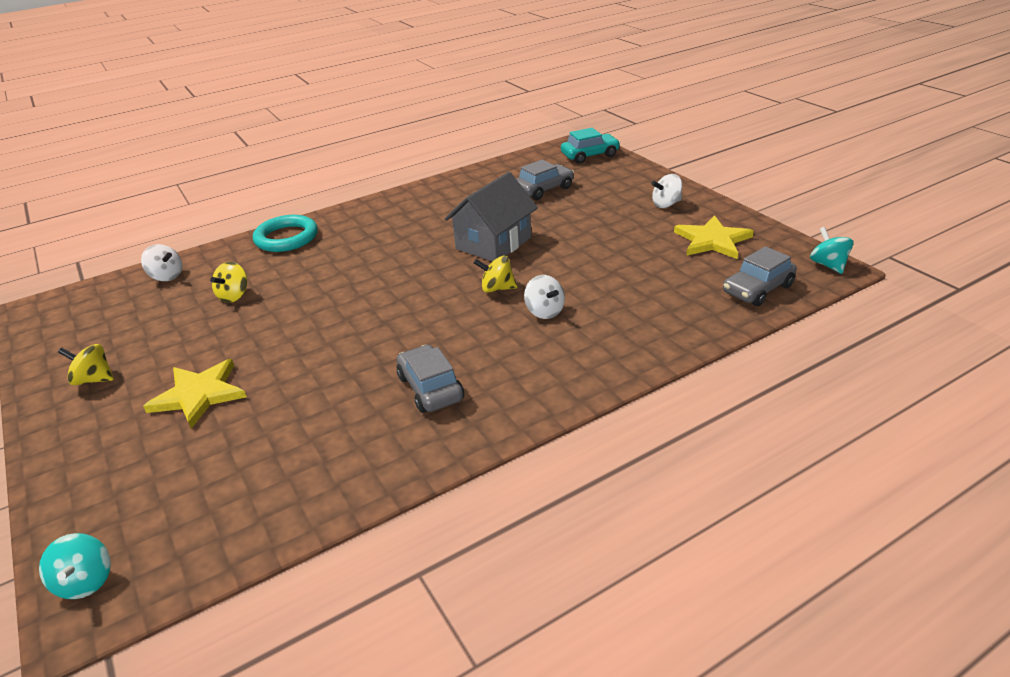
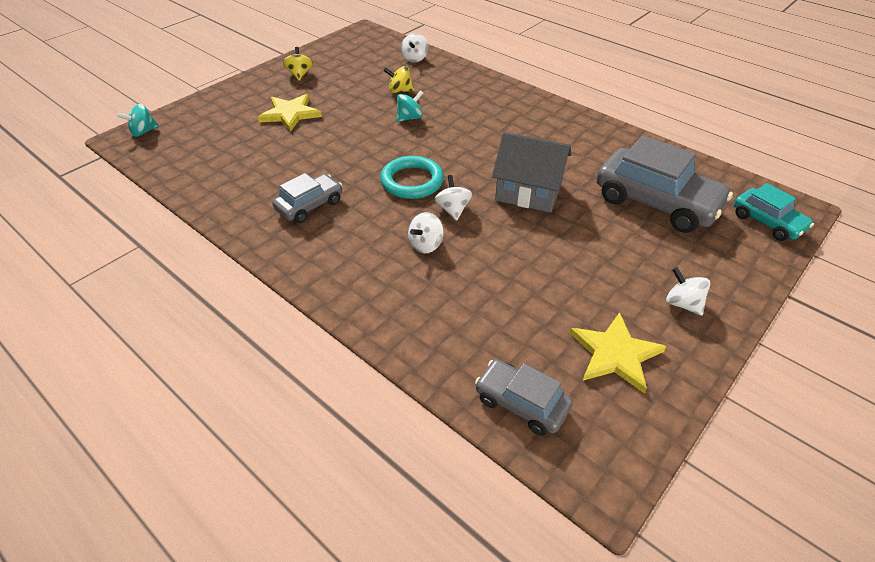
camera: 70 degrees right, 10 degrees up
(286, 238) = (486, 87): turquoise ring -> turquoise ring (412, 181)
(497, 288) = (453, 210): yellow spinning top -> white spinning top
(544, 189) = (656, 202): grey car -> grey car, size x1.79
(828, 265) = (609, 479): turquoise spinning top -> turquoise spinning top (409, 118)

